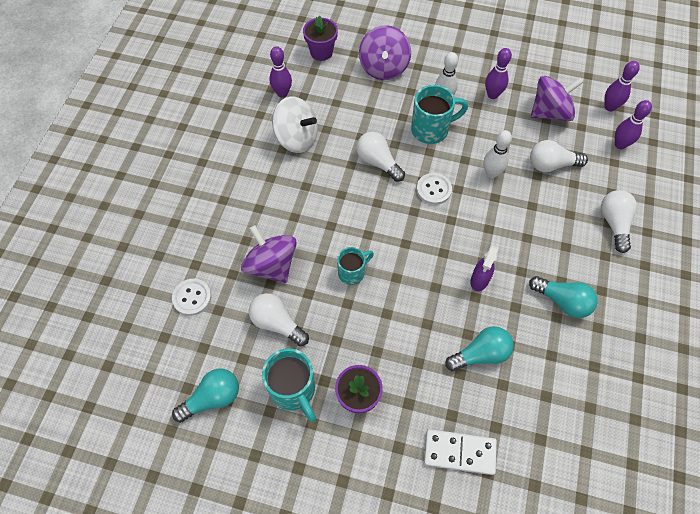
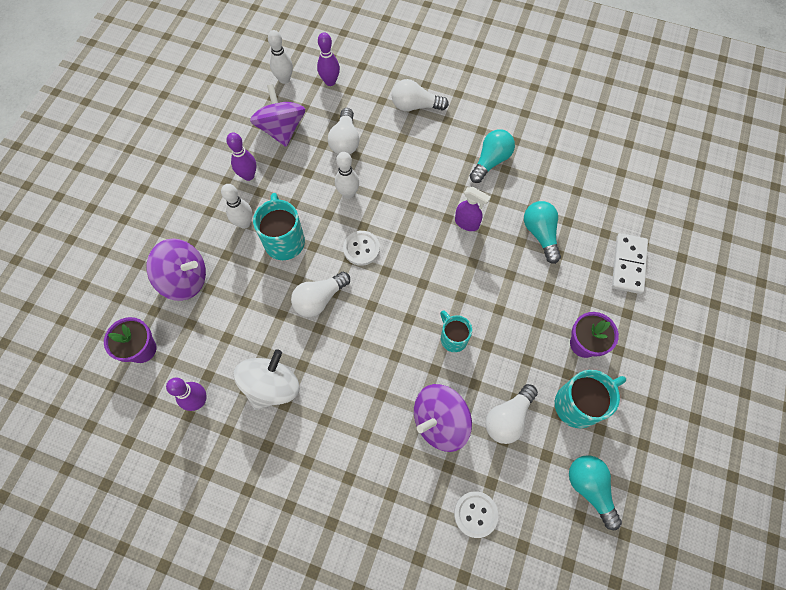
camera: 85 degrees left, 5 degrees up
(609, 107) = (284, 79): purple bowling pin -> white bowling pin

